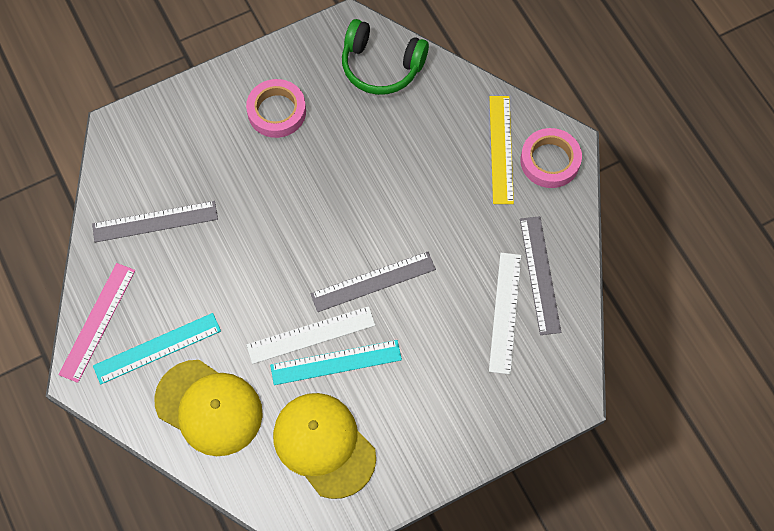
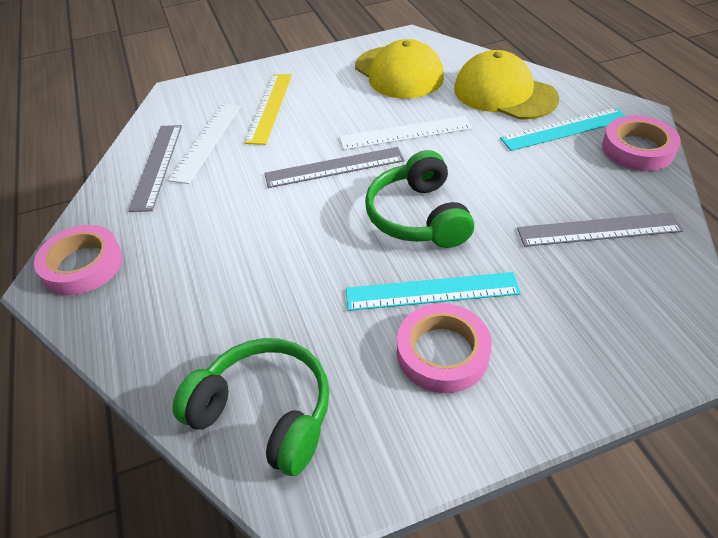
camera: 170 degrees left, 20 degrees down
(97, 322) = (637, 149): pink ruler -> pink tape
(296, 227) = (418, 216): none -> green headphones
(336, 362) = (382, 115): turquoise ruler -> turquoise ruler (432, 291)
(501, 149) = (136, 282): yellow ruler -> yellow ruler (269, 107)

